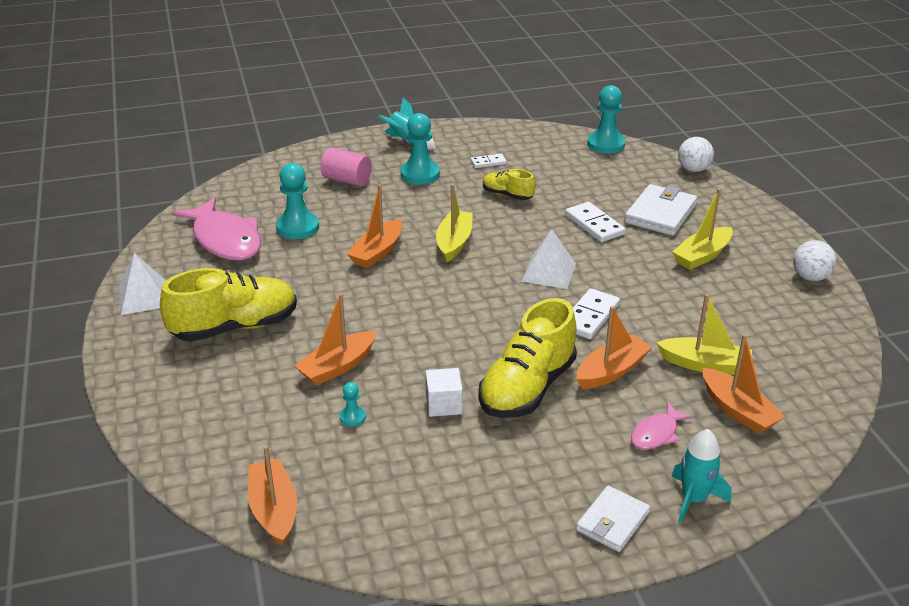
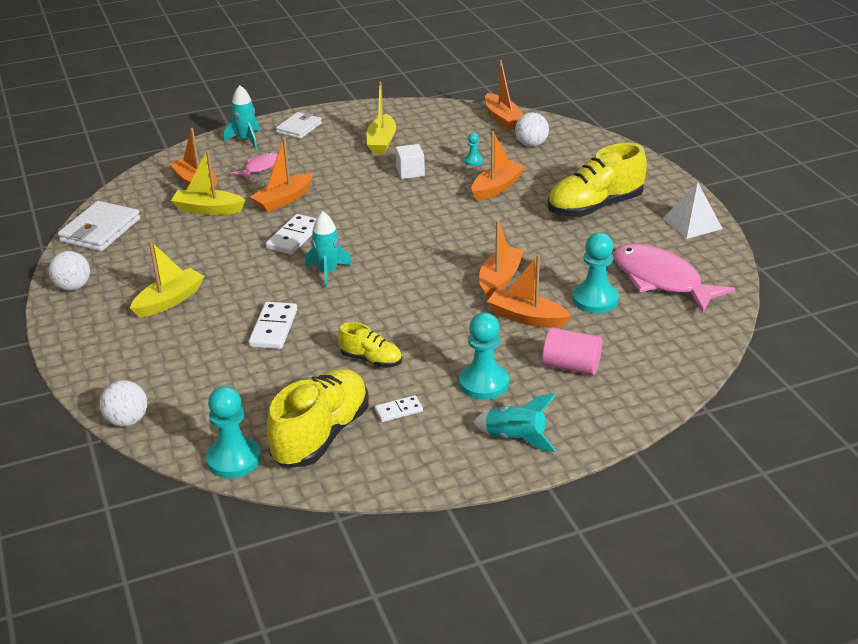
camera: 175 degrees right, 0 degrees up
(257, 443) = (531, 144): none -> white ball
(366, 217) = (526, 317): none -> orange boat
(454, 243) = (424, 295): yellow boat -> yellow boat (381, 142)
(527, 388) = (349, 185): yellow shoe -> yellow shoe (321, 435)
(548, 272) = (327, 272): white pyramid -> turquoise rocket
(594, 224) = (273, 328): white domino -> white domino turned 45 degrees clockwise
(660, 214) = (195, 348): white wallet -> white wallet (100, 230)

